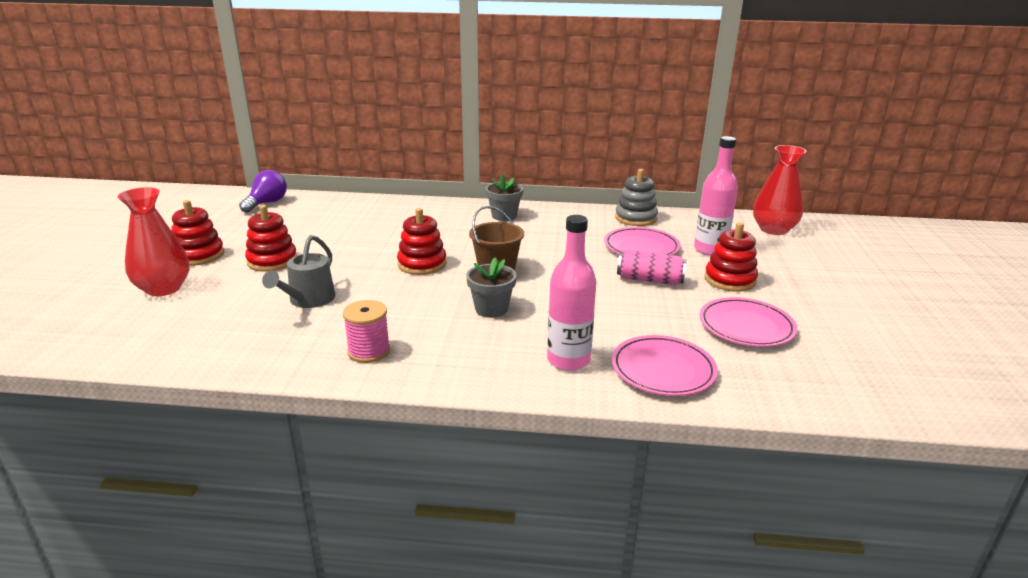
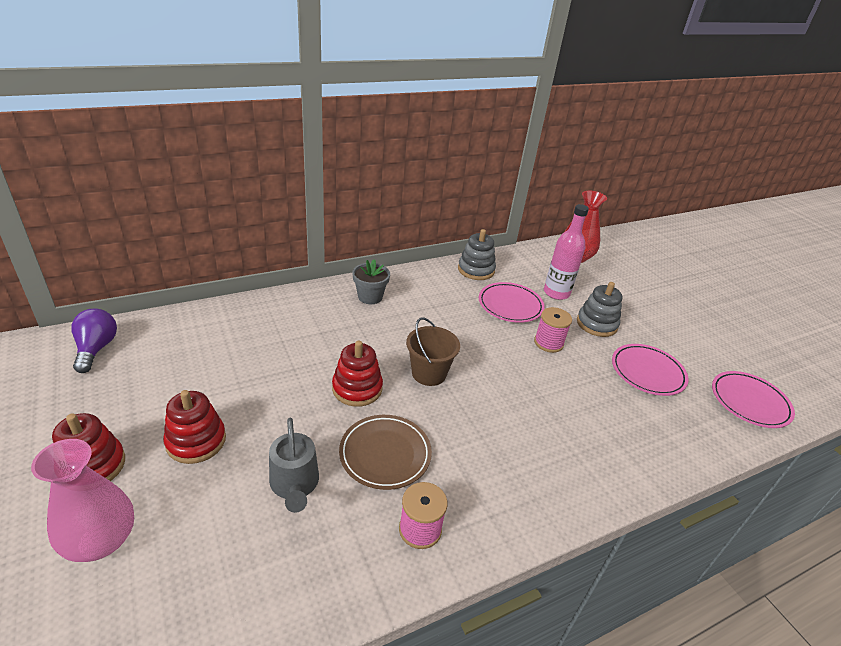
camera: 35 degrees left, 10 degrees up
(163, 288) = (101, 540): red vase -> pink vase
(396, 304) = (385, 454): none -> brown plate
(491, 309) = (469, 425): grey flower pot -> none
(568, 360) = (576, 462): pink bottle -> none
(650, 280) = (548, 343): pink can -> pink spool
(663, 370) = (641, 443): pink plate -> pink plate (749, 402)
(729, 280) = (596, 324): red stacking toy -> grey stacking toy

